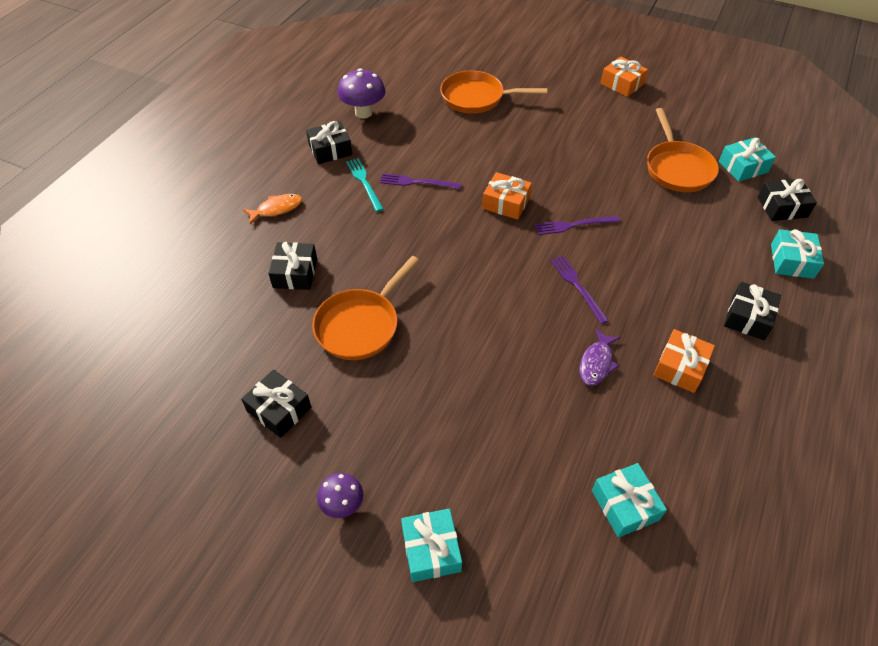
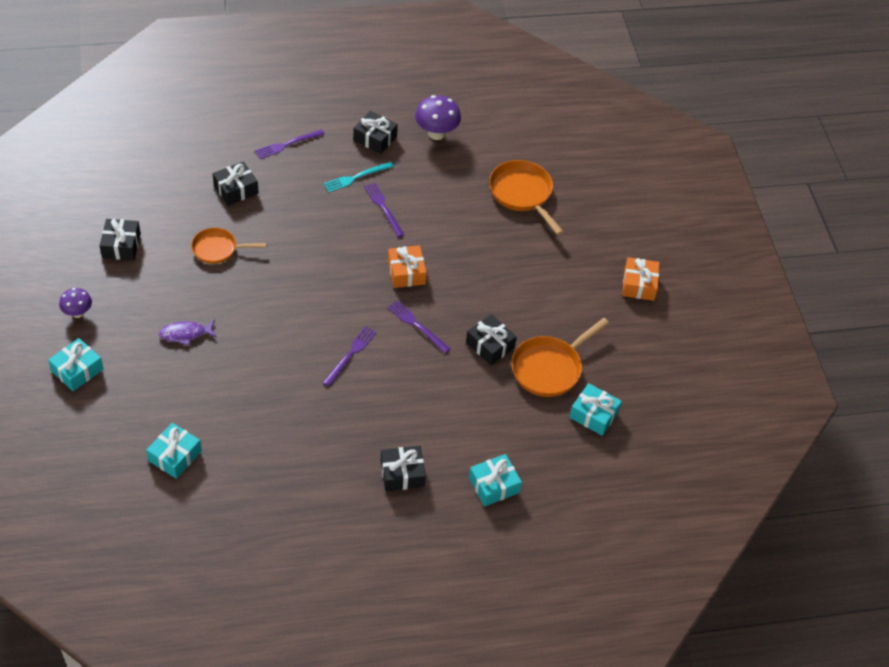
camera: 50 degrees right, 0 degrees up
(277, 209) = (287, 144): orange fish -> purple fork
(360, 325) = (218, 249): orange pan -> orange pan, size x0.66
(364, 182) = (356, 177): turquoise fork -> turquoise fork turned 150 degrees counterclockwise
(596, 363) = (284, 395): purple fish -> purple fish (185, 334)
(680, 367) = (317, 446): orange gift -> none
(782, 207) = (560, 459): black gift -> black gift (490, 345)

